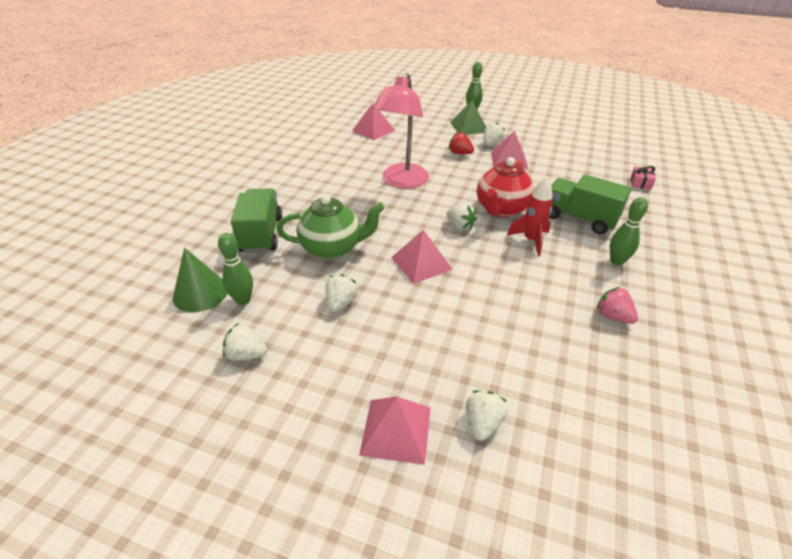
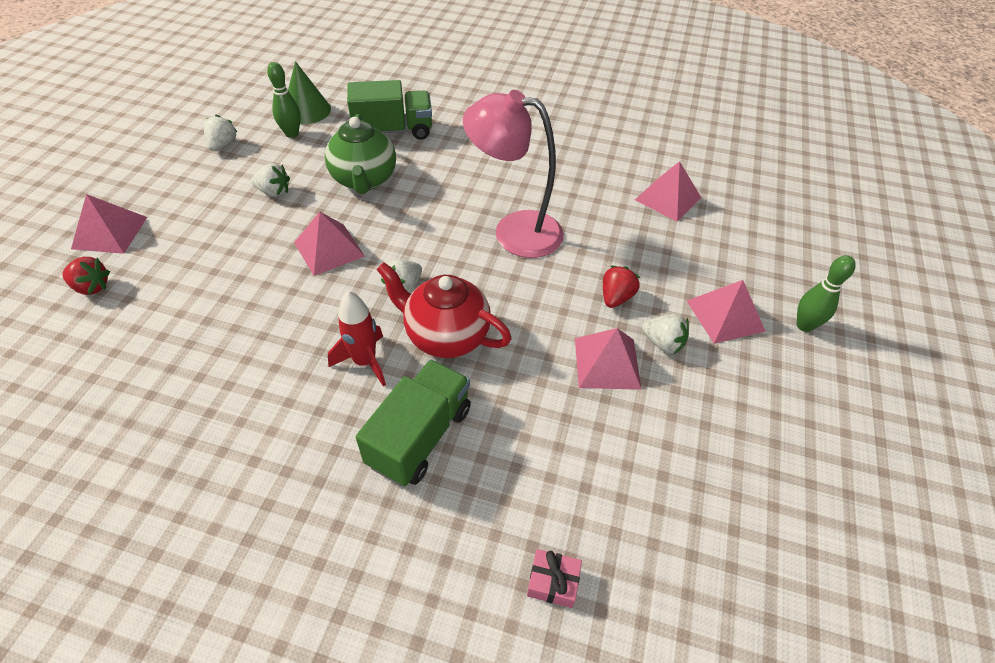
camera: 85 degrees right, 10 degrees up
(469, 127) = (725, 315): green pyramid -> pink pyramid
(483, 423) = (92, 287): white strawberry -> red strawberry
(613, 316) = (192, 427): pink strawberry -> none
(616, 261) = (303, 463): green bowling pin -> none

